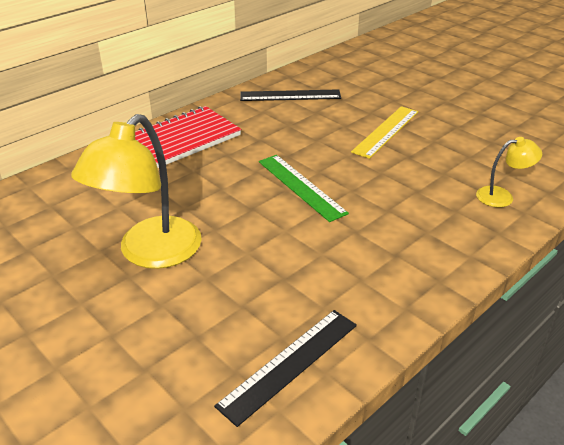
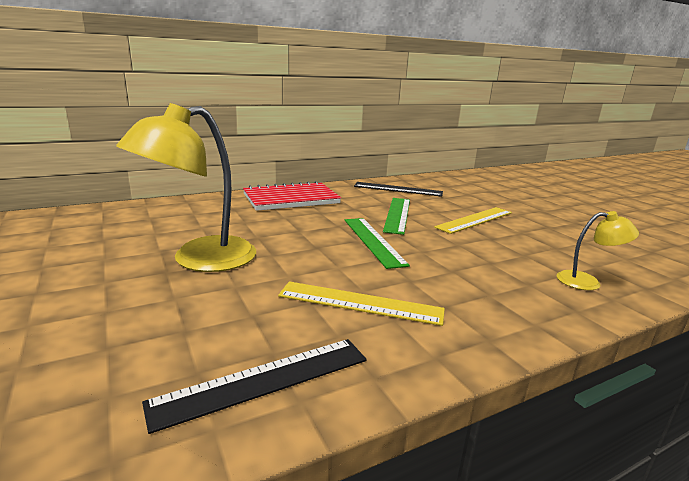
camera: 15 degrees right, 15 degrees down
(308, 140) = (398, 214): none -> green ruler
(325, 269) = (360, 303): none -> yellow ruler

